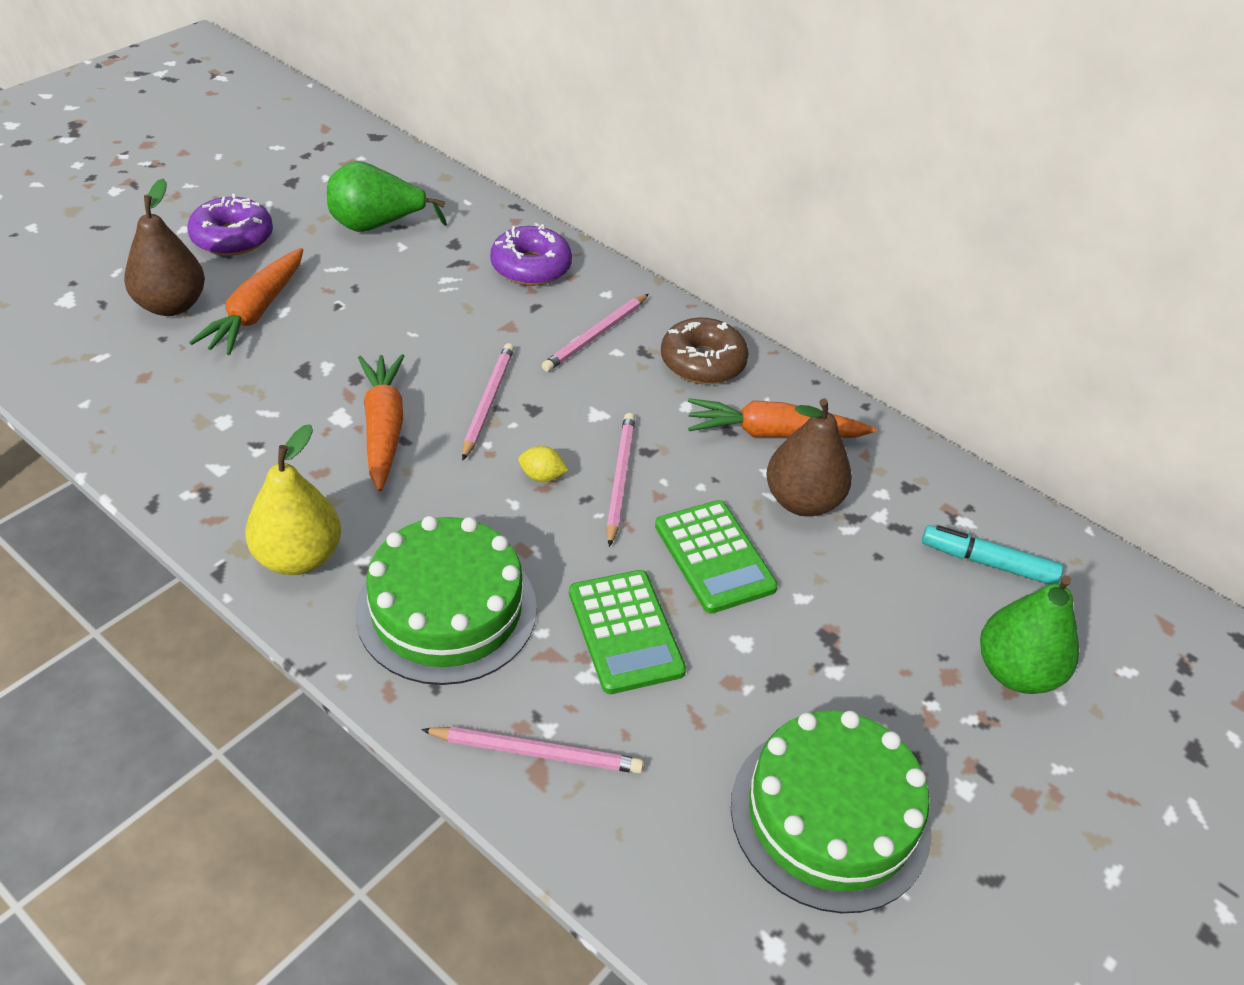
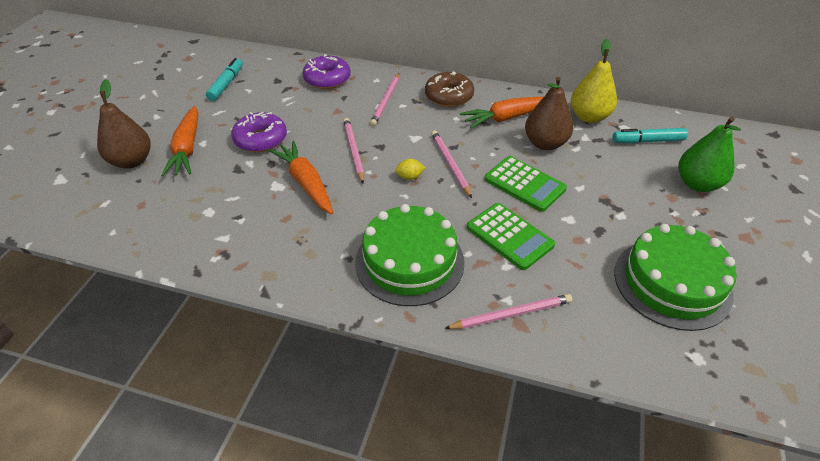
camera: 20 degrees left, 0 degrees up
(232, 238) = (144, 115): purple donut -> purple donut (261, 139)
(299, 557) = (306, 267): yellow pear -> yellow pear (589, 117)
(376, 225) = (226, 84): green pear -> turquoise marker

